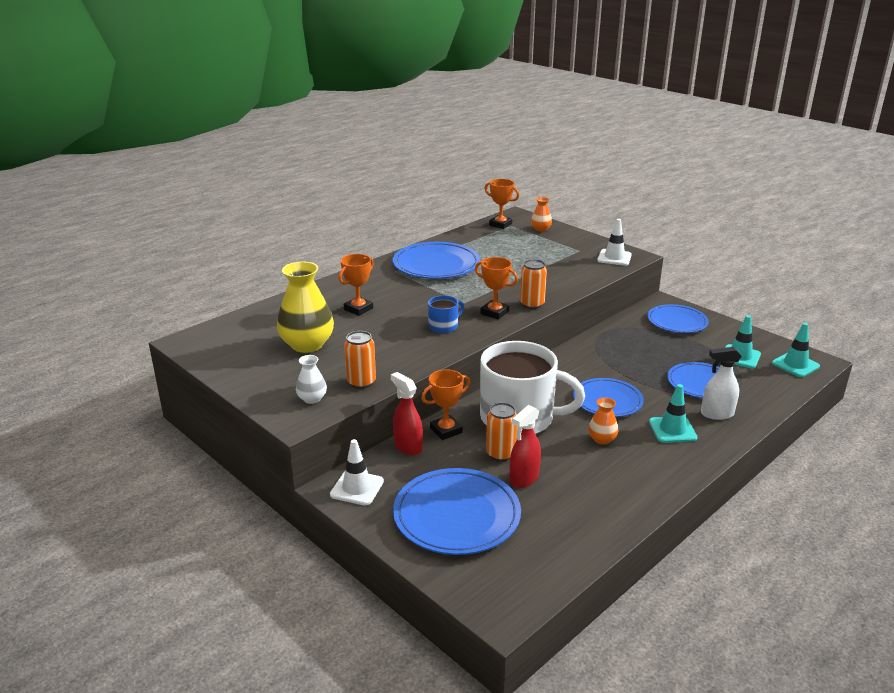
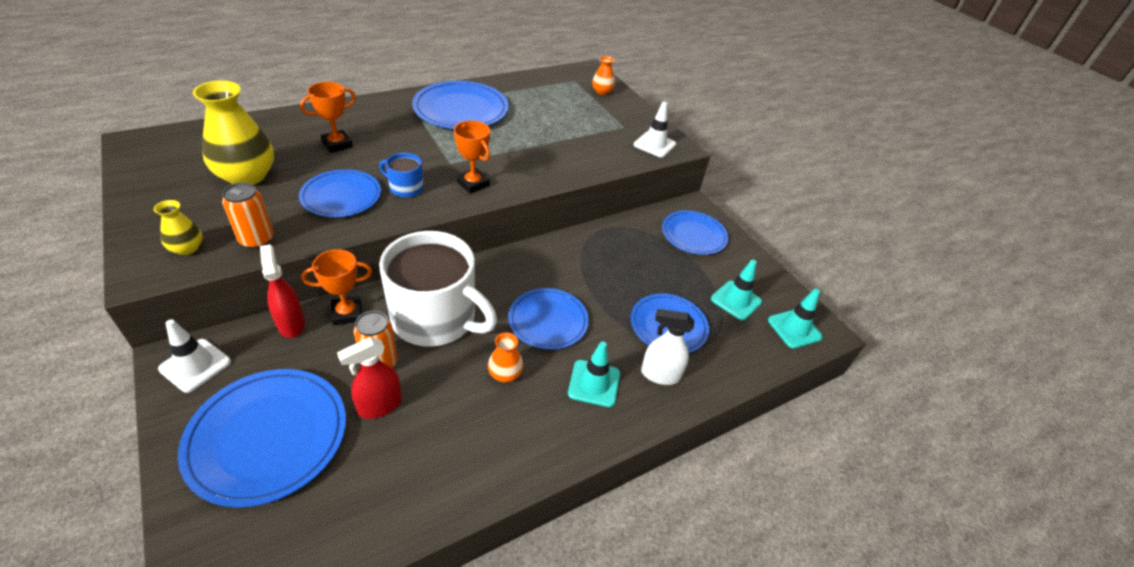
camera: 10 degrees right, 15 degrees up
(312, 399) = (187, 248): white vase -> yellow vase
(398, 342) = (341, 196): none -> blue plate
(444, 326) = (405, 188): blue mug -> blue mug turned 135 degrees counterclockwise
(500, 224) = (564, 77): orange trophy -> none
(532, 304) = (521, 183): orange can -> none

